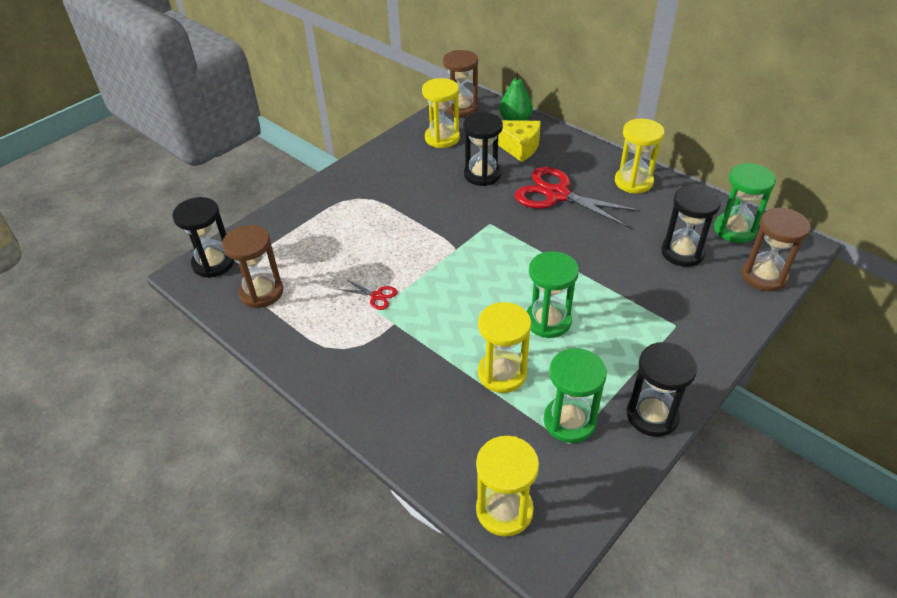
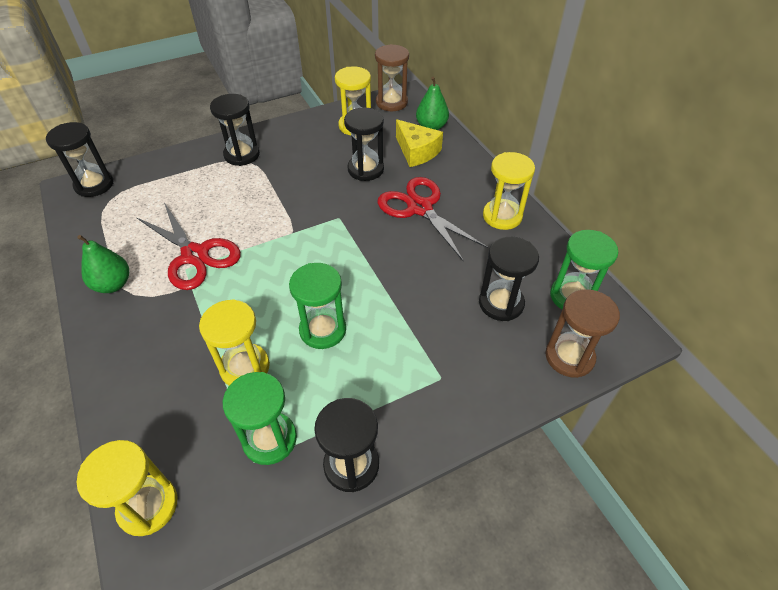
camera: 20 degrees right, 5 degrees up
(261, 292) = (109, 222): brown hourglass -> none
(315, 346) = (113, 284): none -> green pear
(349, 193) = (242, 155): none -> black hourglass
(376, 296) = (195, 255): red scissors -> red scissors, size x2.35

